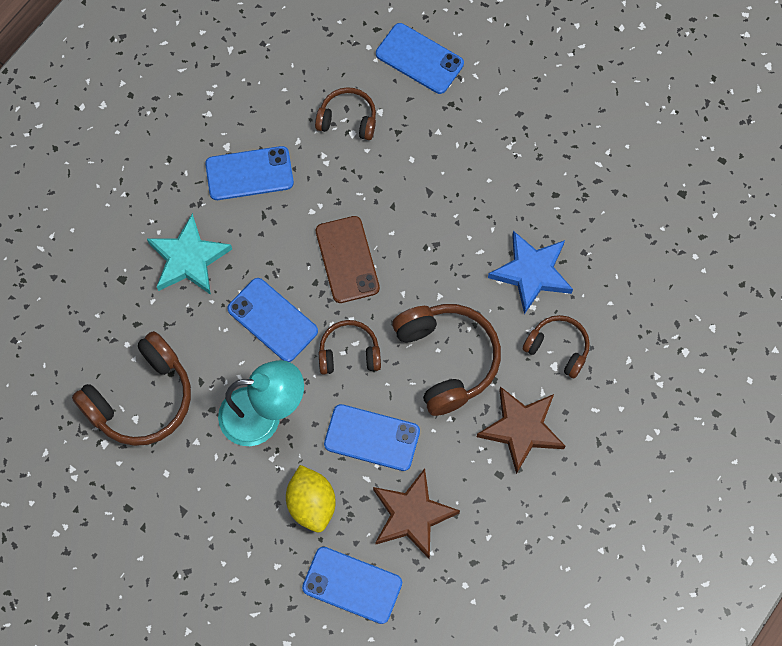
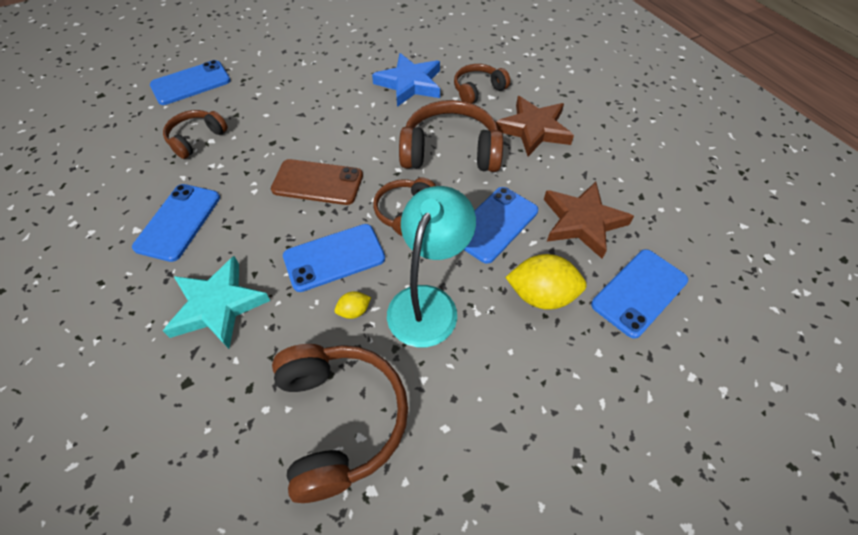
camera: 65 degrees left, 15 degrees down
(230, 363) = (354, 311): none -> yellow lemon

